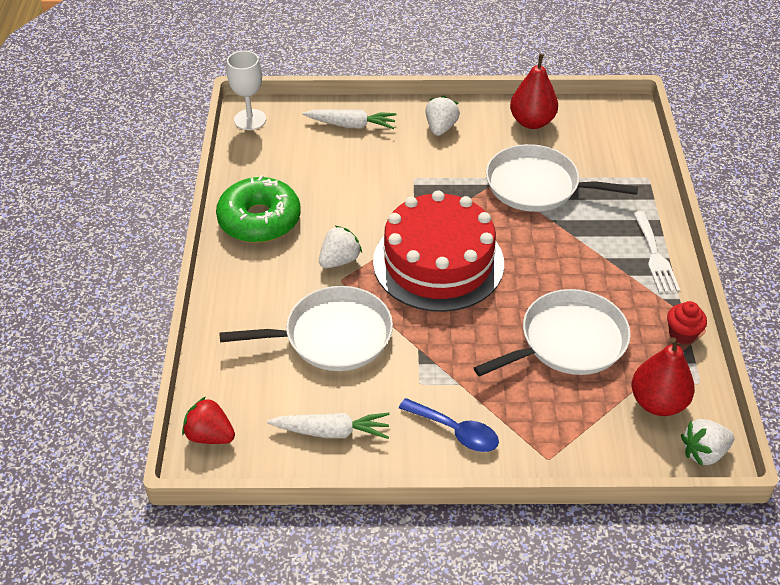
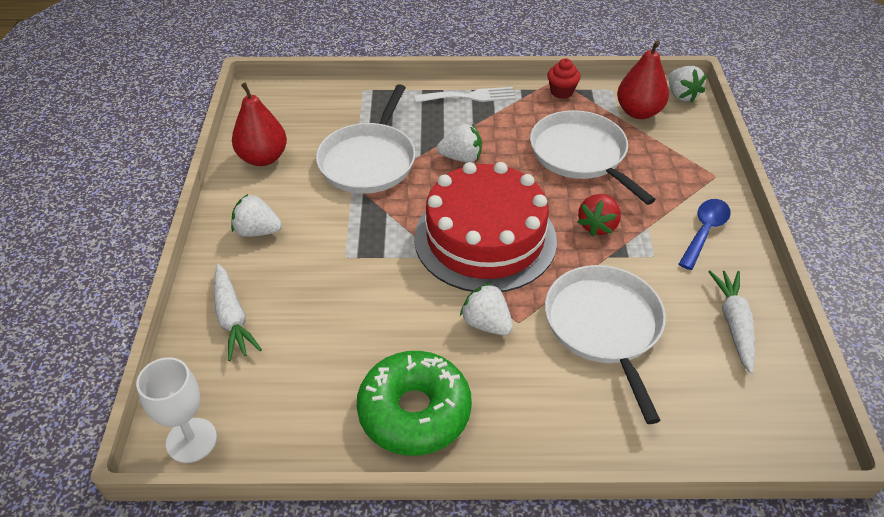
camera: 90 degrees left, 0 degrees up
(210, 435) = (774, 436): red strawberry -> red strawberry (598, 226)
(351, 125) = (232, 318): white carrot -> white carrot turned 150 degrees clockwise
(550, 248) = (461, 158): none -> white strawberry

